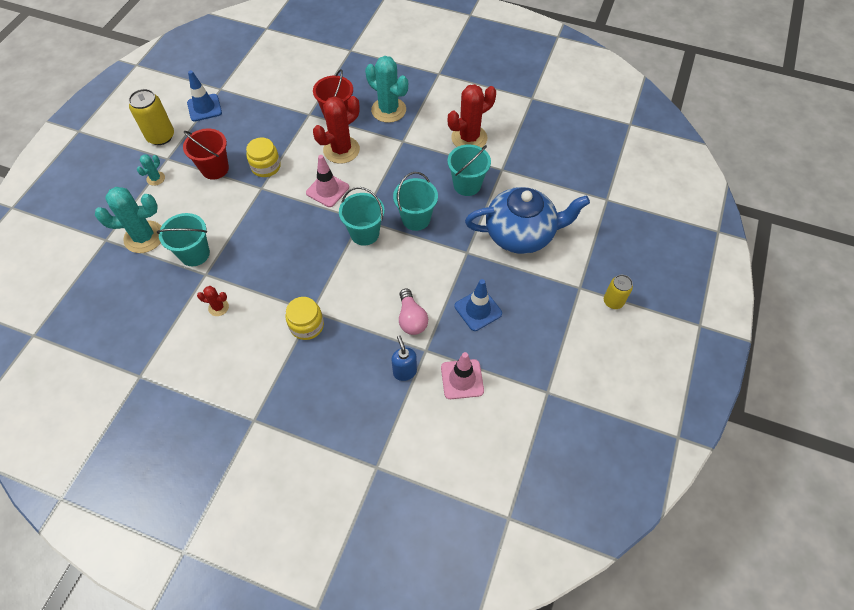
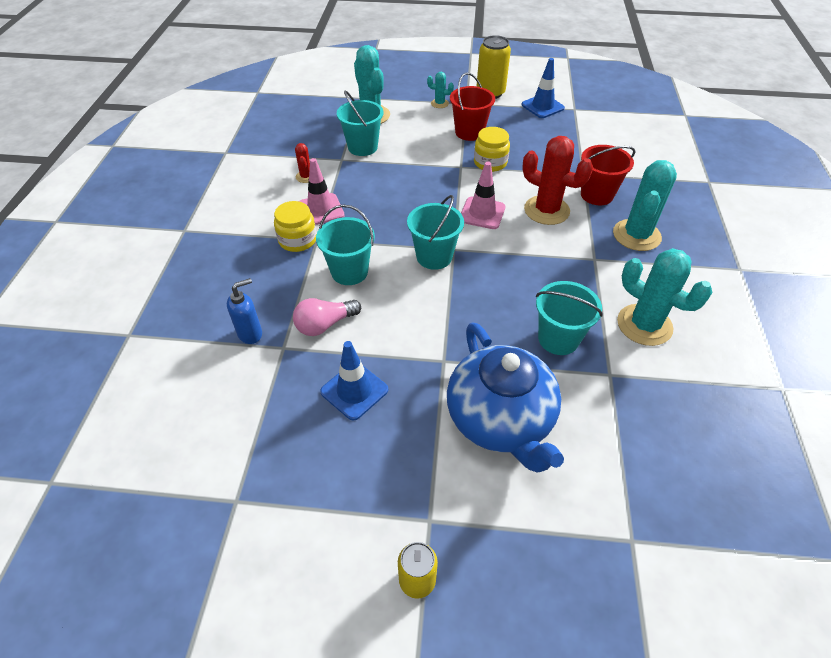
camera: 75 degrees right, 10 degrees down
(416, 219) = (476, 297): turquoise bucket -> turquoise bucket (349, 272)
(462, 379) = (246, 393): pink traffic cone -> pink traffic cone (321, 210)
(469, 138) = (644, 325): red cactus -> turquoise cactus

